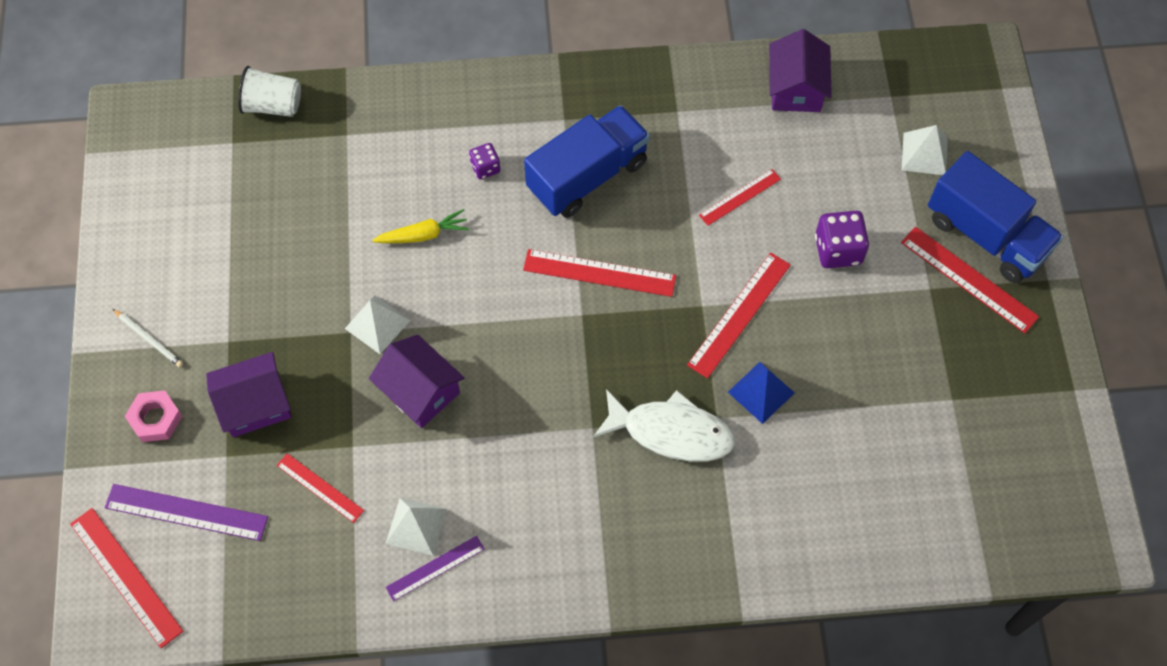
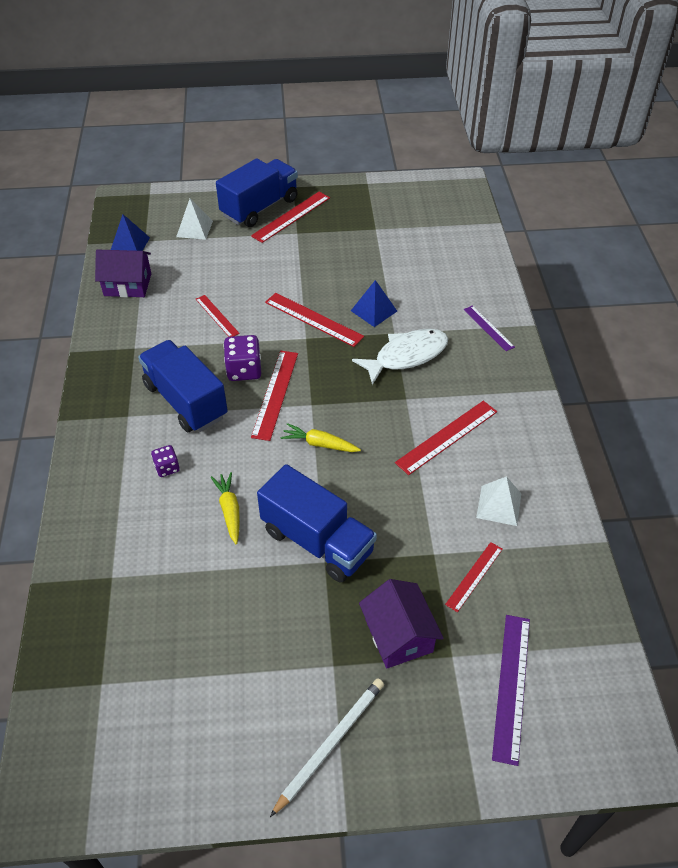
camera: 90 degrees left, 15 degrees down
(126, 576) = (583, 735): red ruler -> red ruler (447, 437)
(149, 339) = (330, 744): white pencil -> white pencil, size x1.68
(155, 419) = (419, 726): pink nut -> none
(273, 105) = (62, 647): white cup -> none
(377, 324) = (317, 541): white pyramid -> blue truck
(420, 391) = (380, 507): purple house -> none
(435, 568) = (531, 491): purple ruler -> purple ruler (488, 328)
(517, 325) = (320, 444): none -> yellow carrot
(671, 432) = (406, 356): white fish -> white fish turned 45 degrees clockwise
(838, 250) = (265, 270): purple dice -> purple dice (244, 370)
(880, 79) = (130, 244): none -> blue pyramid

